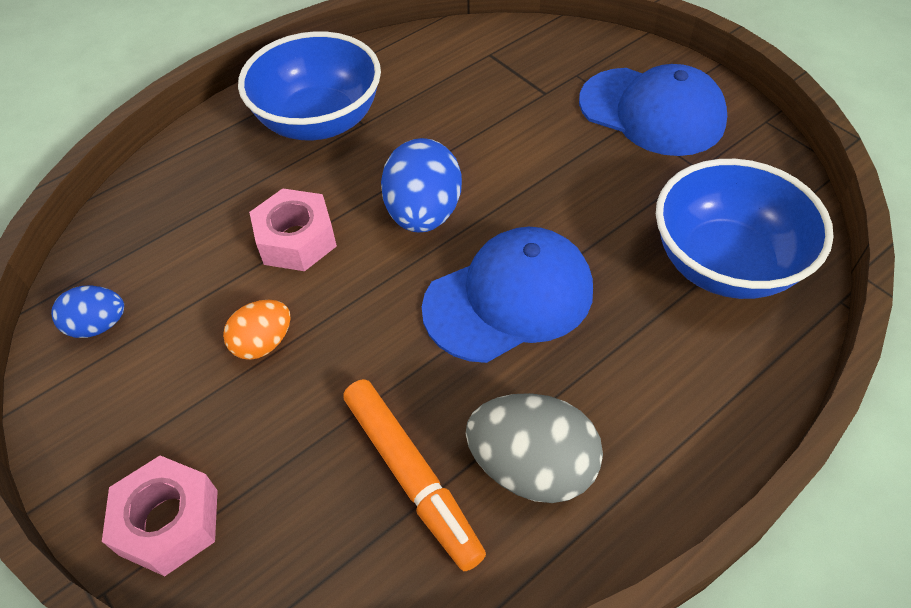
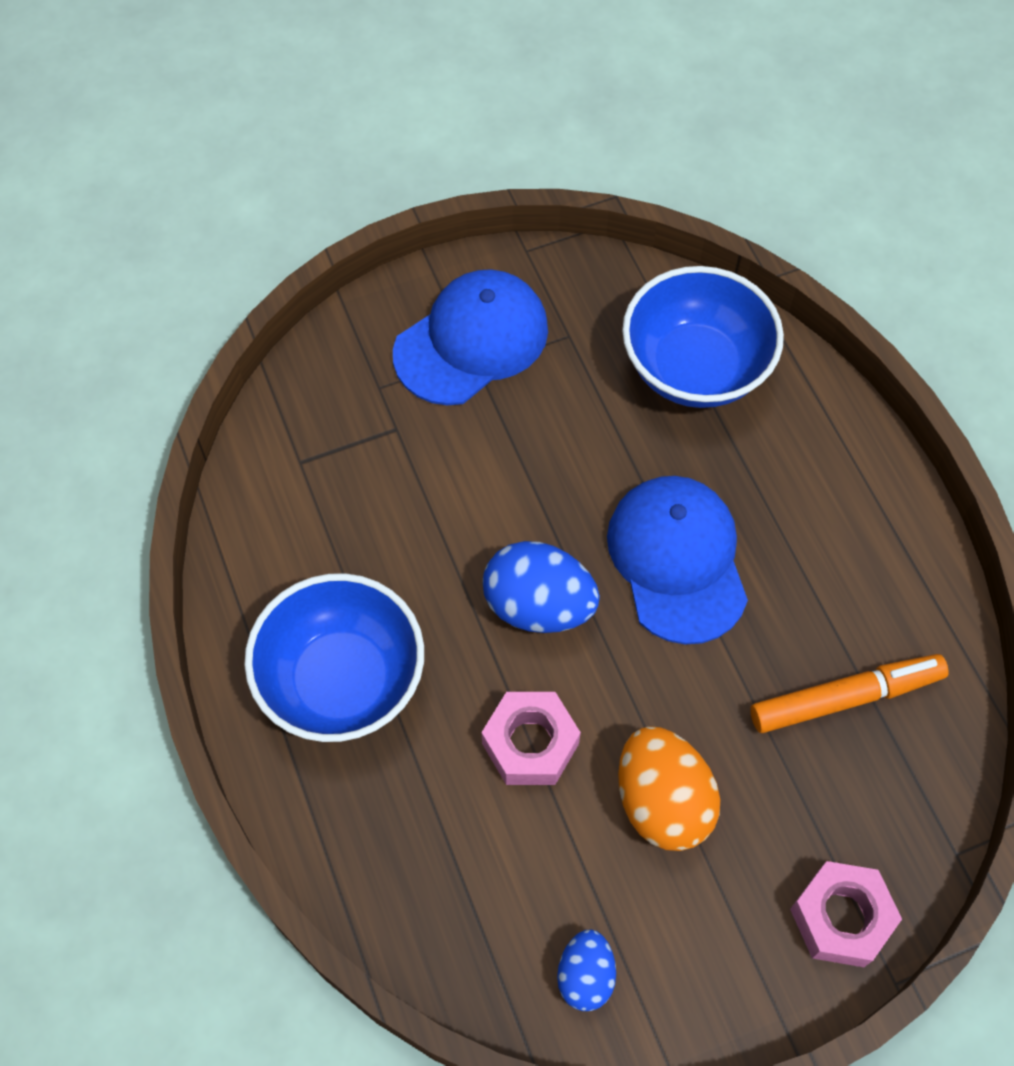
camera: 75 degrees left, 10 degrees up
(263, 343) = (662, 802): orange egg -> orange egg, size x1.69
(532, 467) = (860, 599): grey egg -> none

